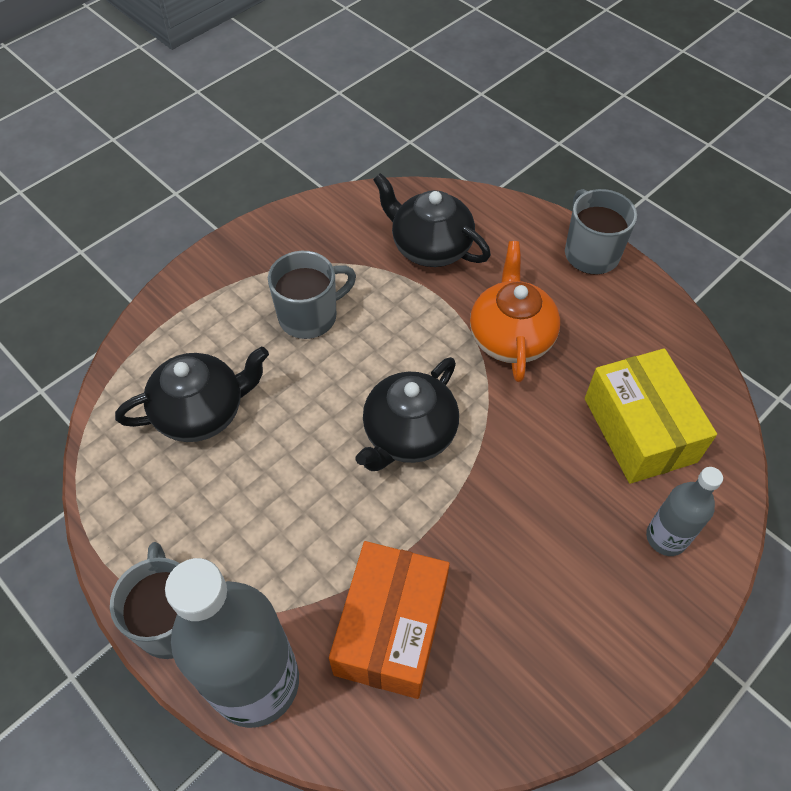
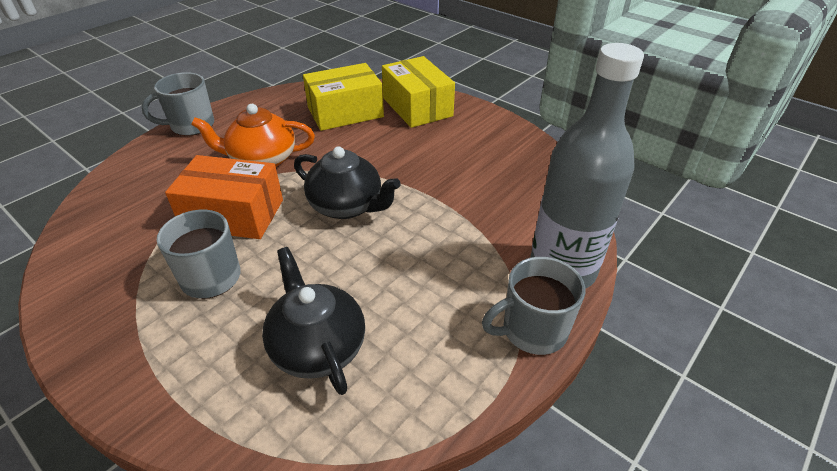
camera: 95 degrees left, 15 degrees down
(391, 628) = (501, 206): orange box -> orange box (233, 214)
(430, 247) = (150, 203): black teapot -> none
(666, 537) = (417, 107): grey bottle -> yellow box

